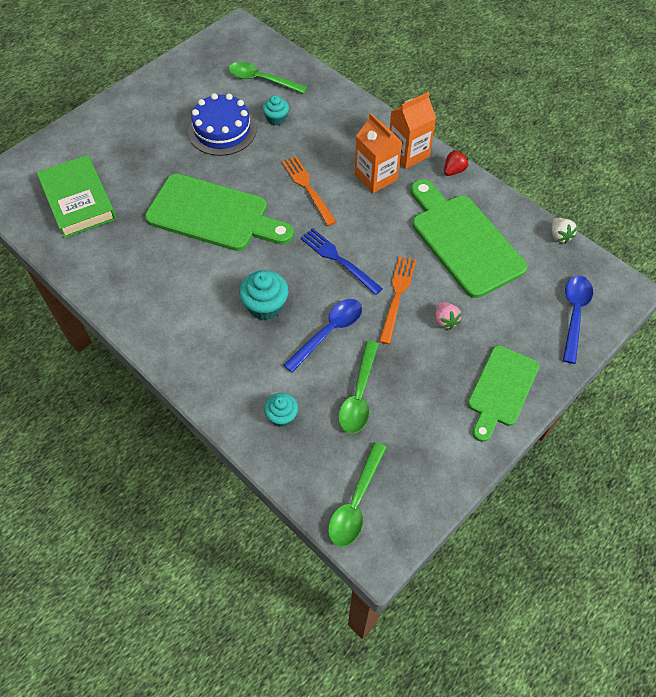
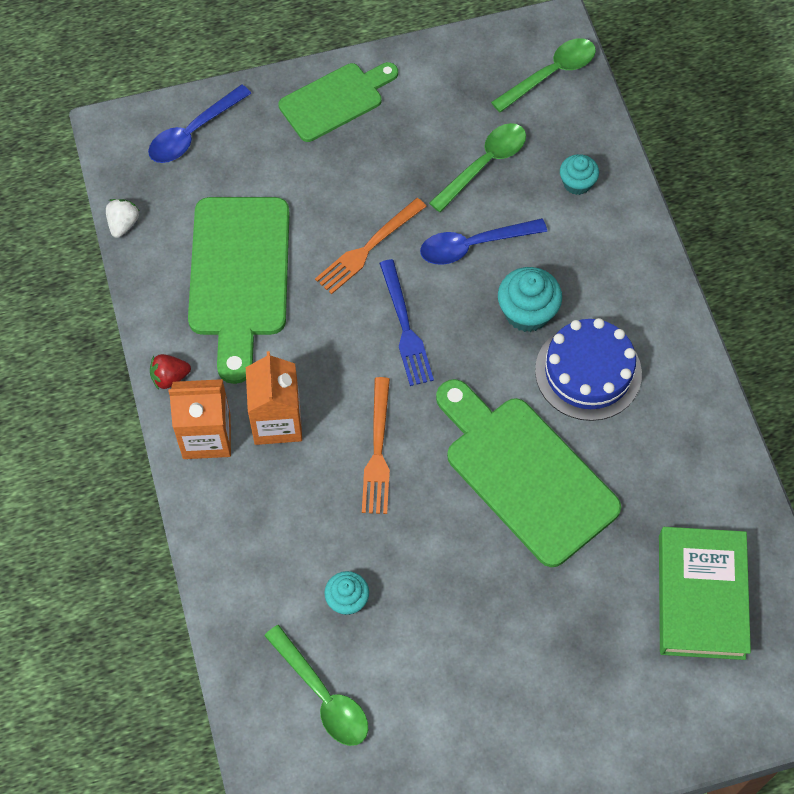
camera: 150 degrees left, 5 degrees up
(222, 130) = (438, 620): blue cake -> blue cake (588, 372)
(445, 321) = (336, 194): pink strawberry -> none

